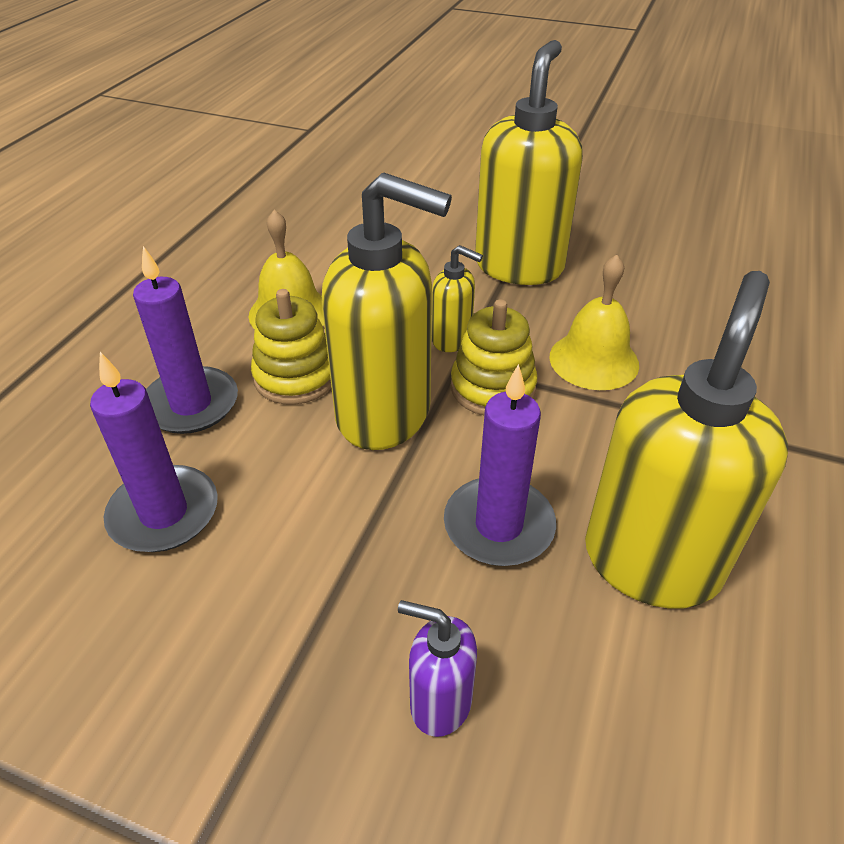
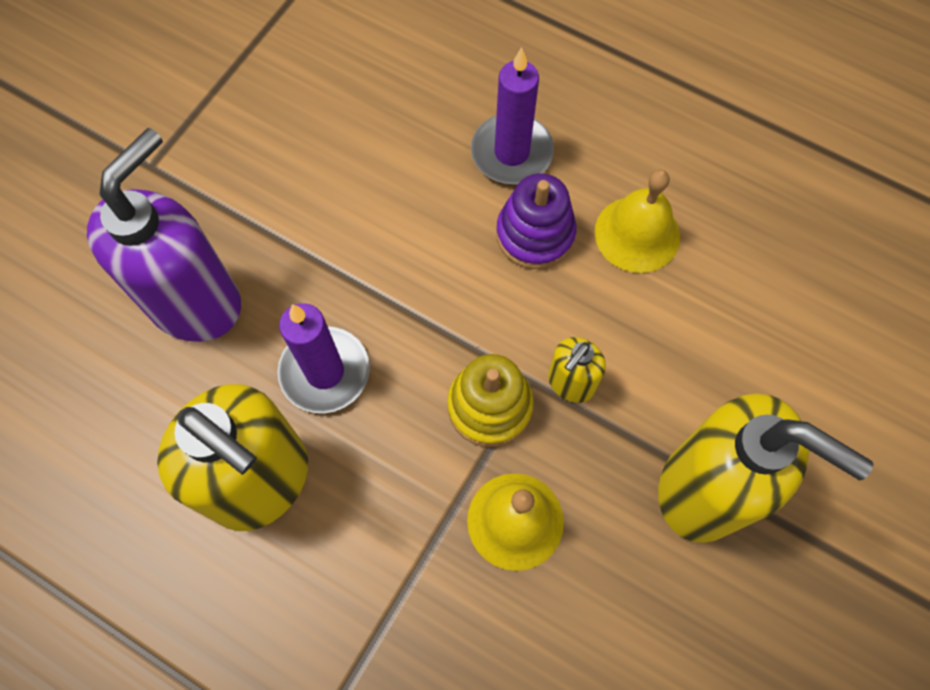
camera: 100 degrees right, 25 degrees up
(164, 513) = (393, 140): purple candle -> none
(295, 377) = (535, 234): yellow stacking toy -> purple stacking toy
(385, 414) = (470, 304): yellow soap dispenser -> none
(440, 702) = (195, 302): purple soap dispenser -> purple soap dispenser, size x2.12

